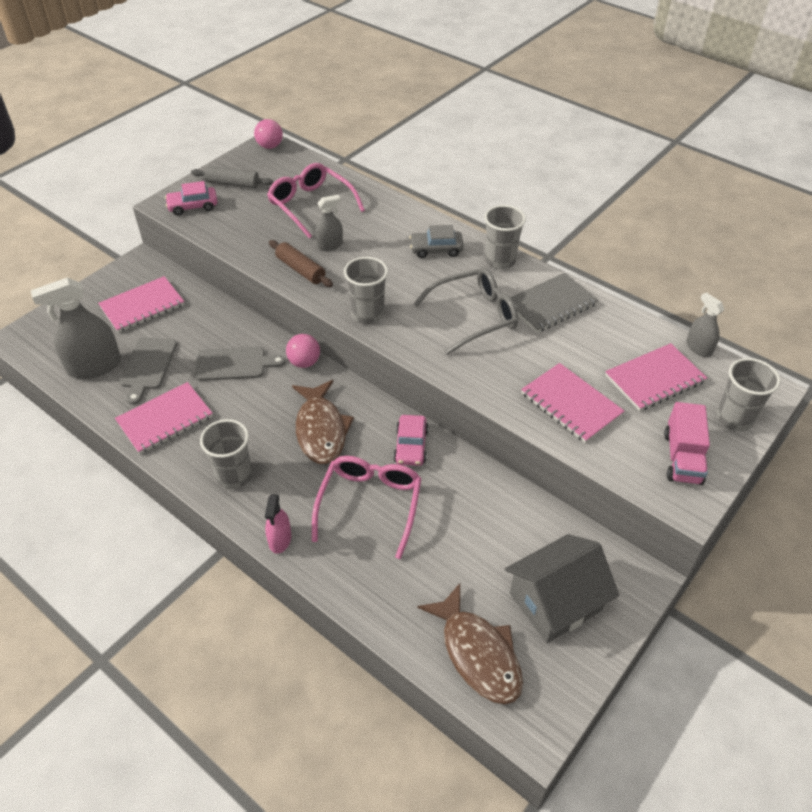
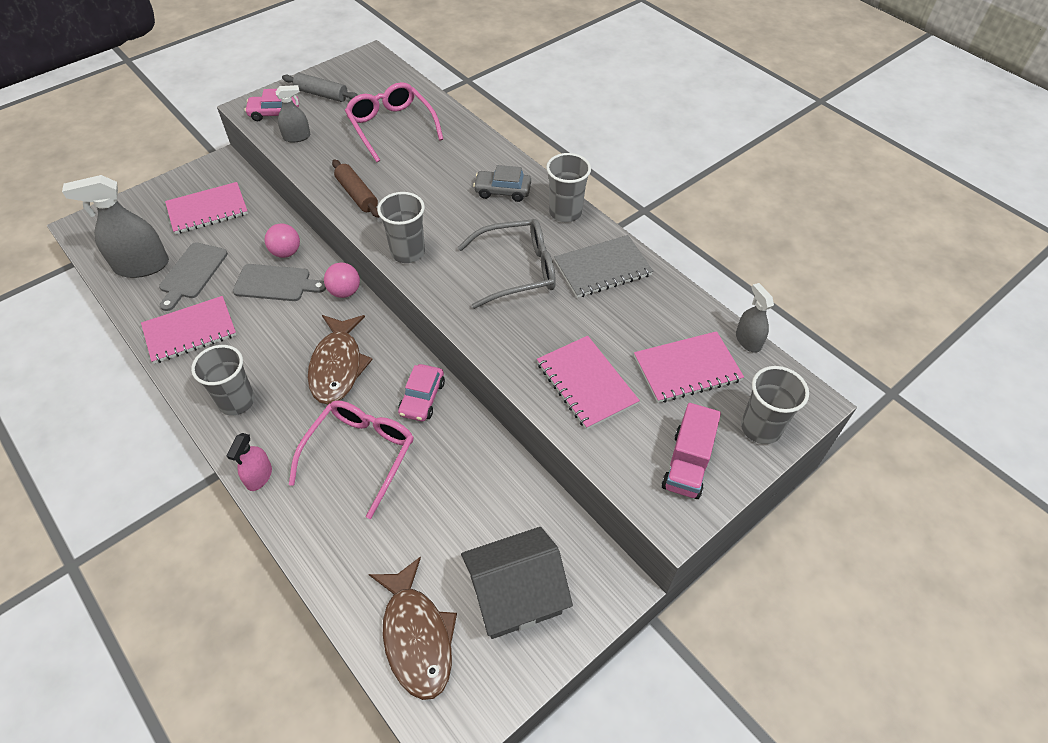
camera: 10 degrees right, 5 degrees up
(270, 146) = (372, 59): pink ball -> pink ball (286, 252)
(330, 245) = (395, 172): grey spray bottle -> grey spray bottle (297, 137)

